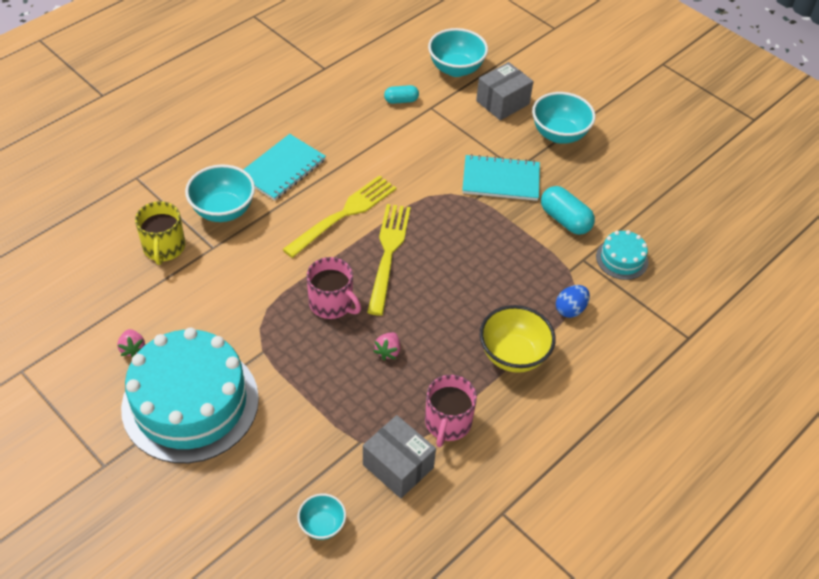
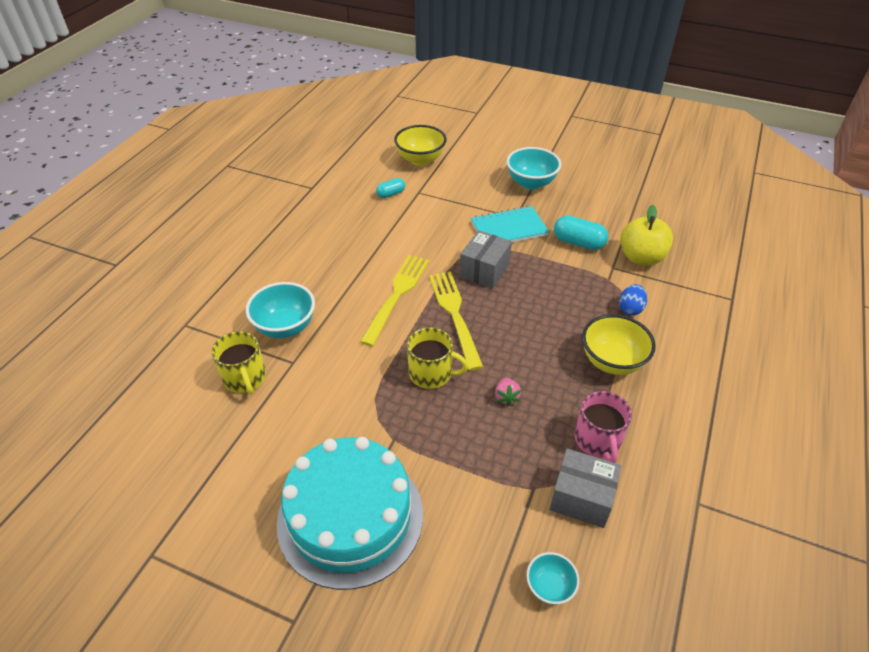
camera: 20 degrees left, 5 degrees down
(133, 349) = (262, 485): pink strawberry -> none
(282, 169) = (320, 275): turquoise notebook -> none
(332, 303) = (431, 373): pink mug -> yellow mug
(456, 69) = (420, 159): turquoise bowl -> yellow bowl
(502, 102) = (472, 173): grey box -> grey box (484, 270)
(622, 259) = (641, 257): turquoise cake -> yellow apple

